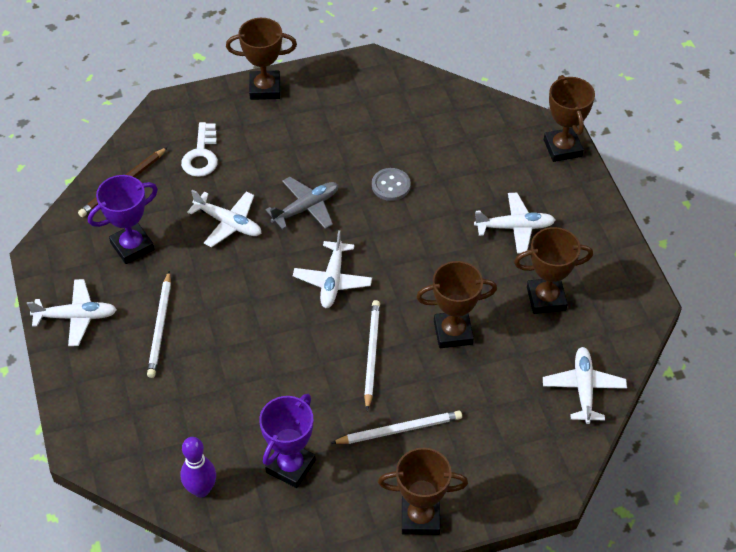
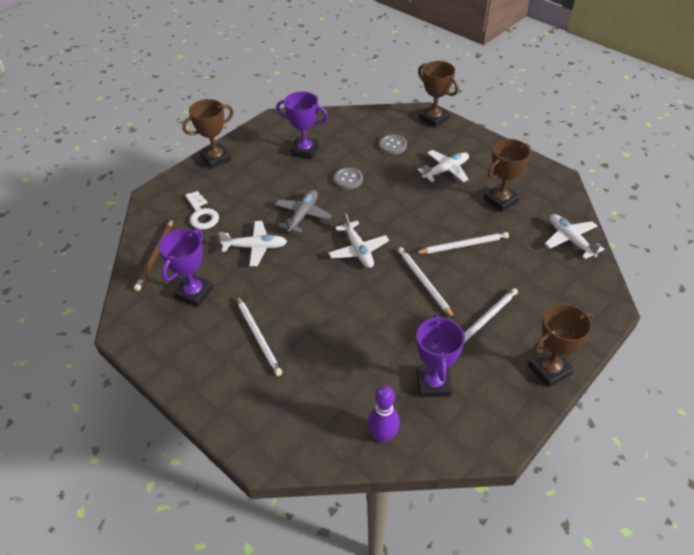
camera: 30 degrees left, 5 degrees down
(76, 317) = (185, 361): white plane -> none
(371, 123) = (304, 151): none -> purple trophy
(453, 332) = (463, 245): brown trophy -> white pencil
(480, 163) = (393, 145): none -> grey button

